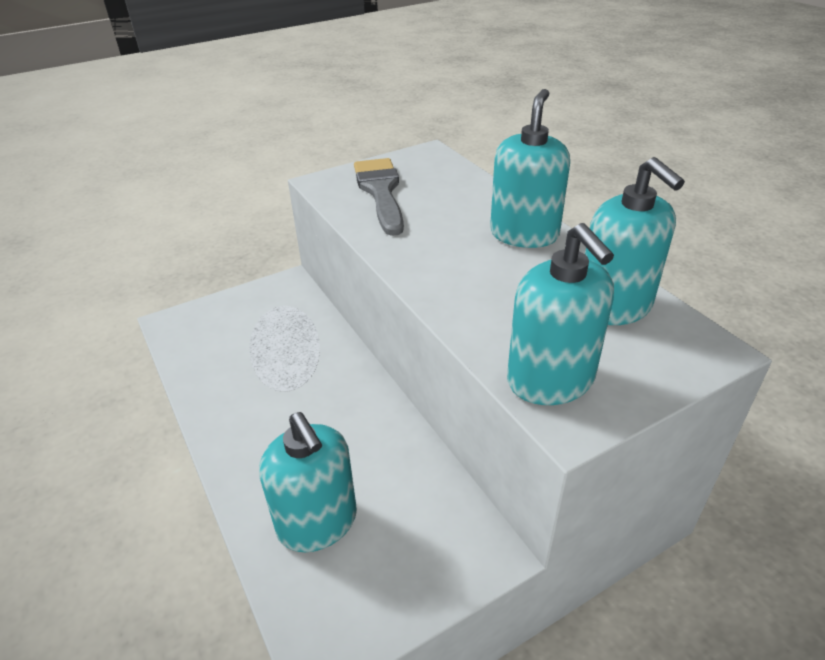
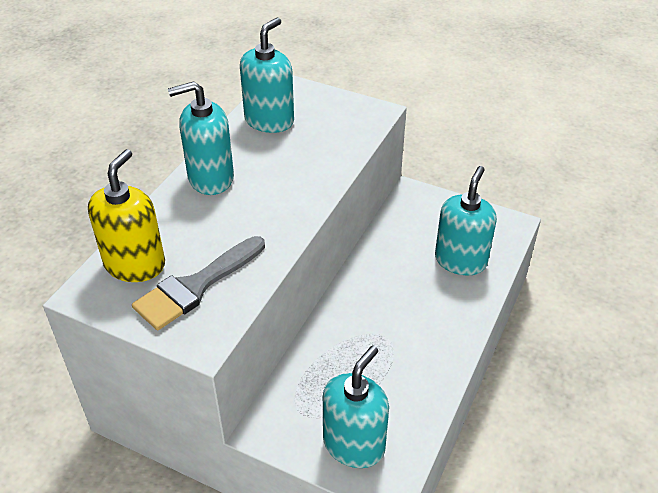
camera: 125 degrees left, 5 degrees up
(438, 174) = (135, 264): none -> yellow soap dispenser
(550, 380) = (354, 124): turquoise soap dispenser -> turquoise soap dispenser (354, 444)

